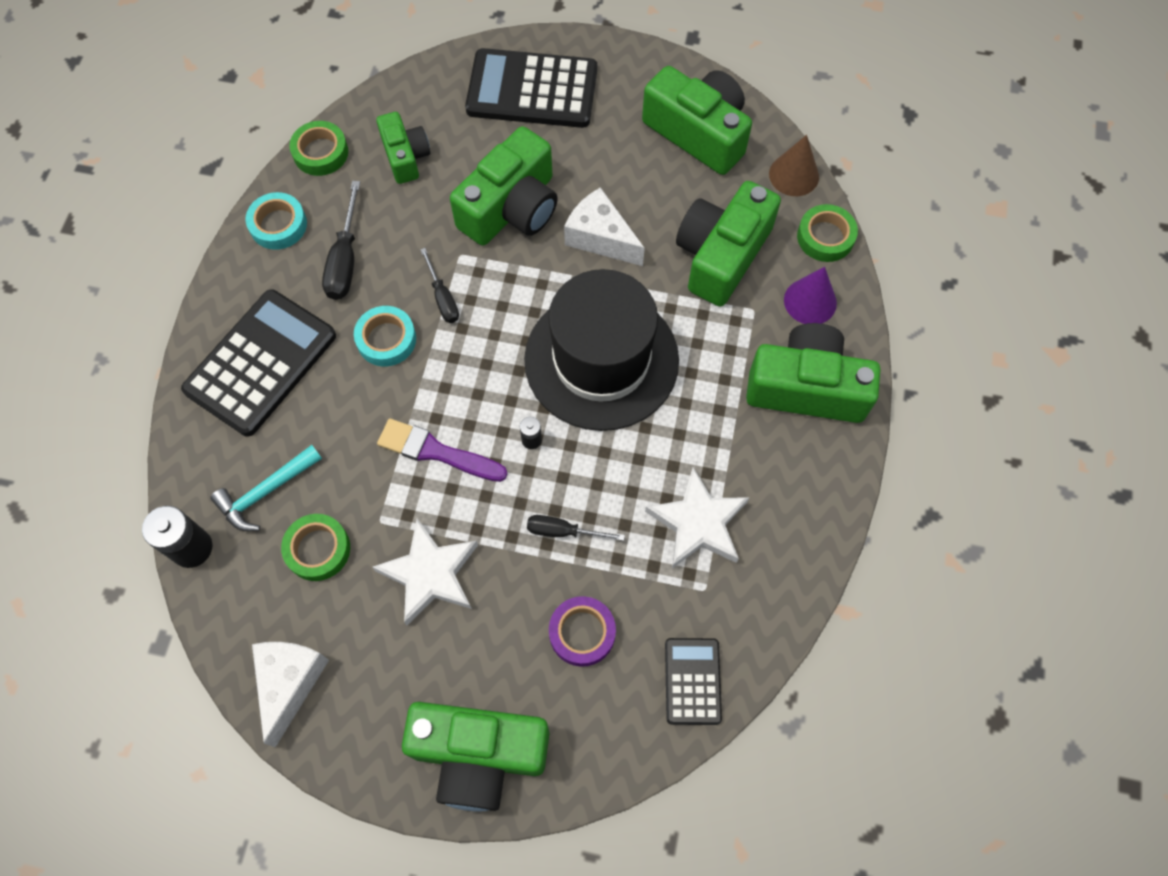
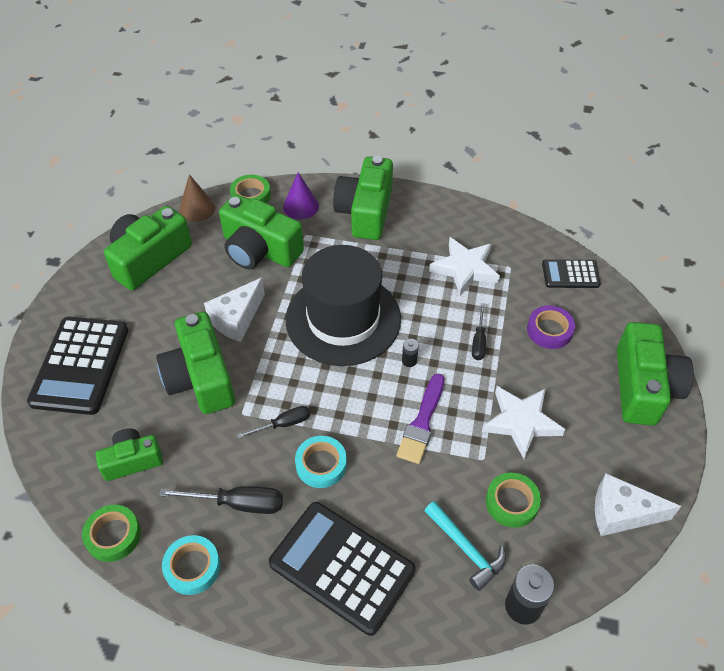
camera: 90 degrees left, 15 degrees down
(511, 208) = (200, 378): green camera -> green camera turned 150 degrees counterclockwise

